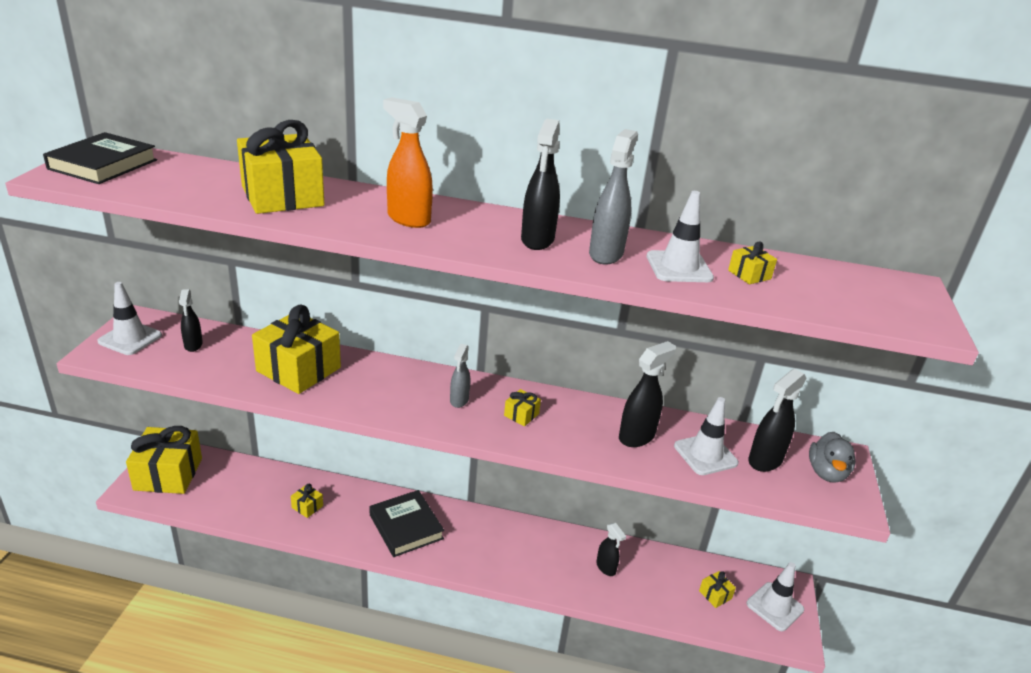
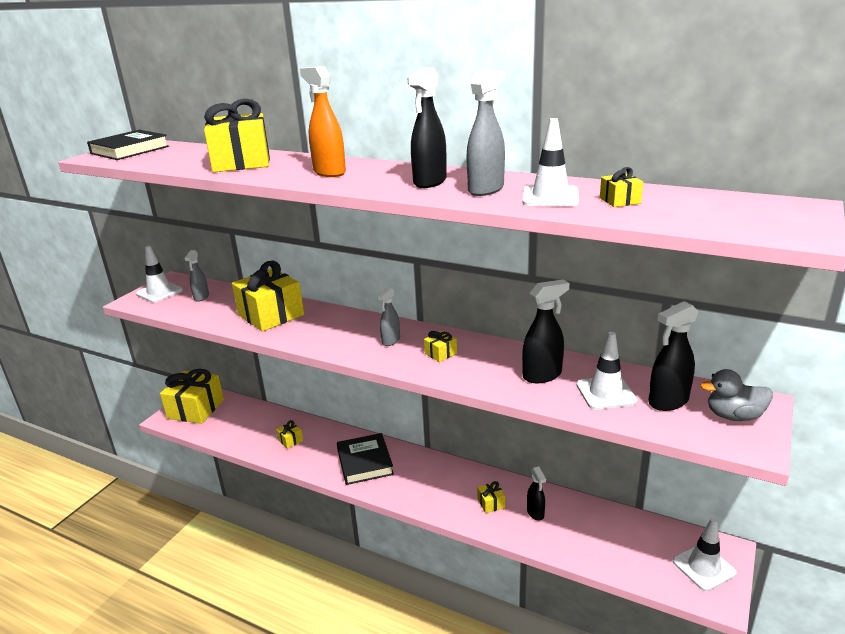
camera: 20 degrees right, 5 degrees down
(193, 345) = (201, 297): black spray bottle -> grey spray bottle
(715, 595) = (641, 549): yellow gift -> yellow gift (491, 503)
(826, 472) = (734, 416): grey duck -> grey duck turned 60 degrees clockwise

